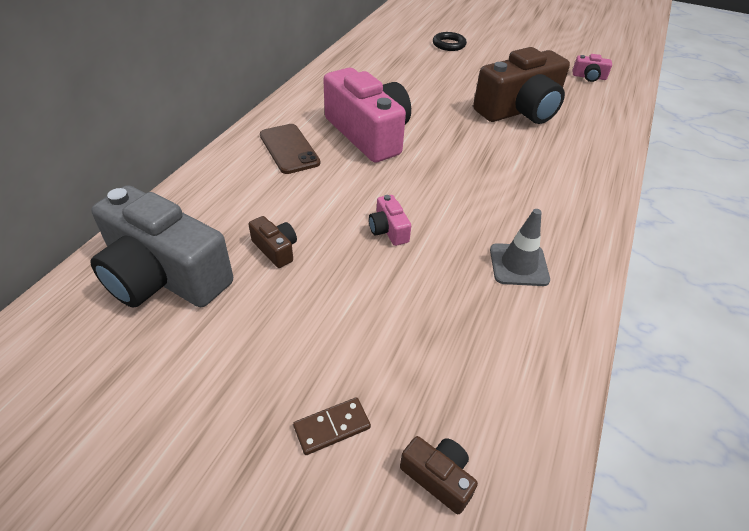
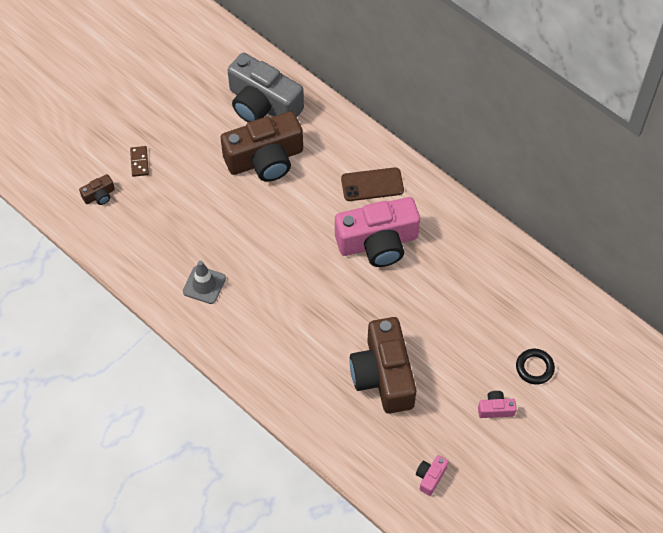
camera: 110 degrees right, 15 degrees up
(164, 275) = (263, 104): grey camera -> grey camera turned 105 degrees counterclockwise
(275, 249) = (265, 159): brown camera -> brown camera, size x2.41
(388, 230) = (261, 223): pink camera -> pink camera (495, 409)

